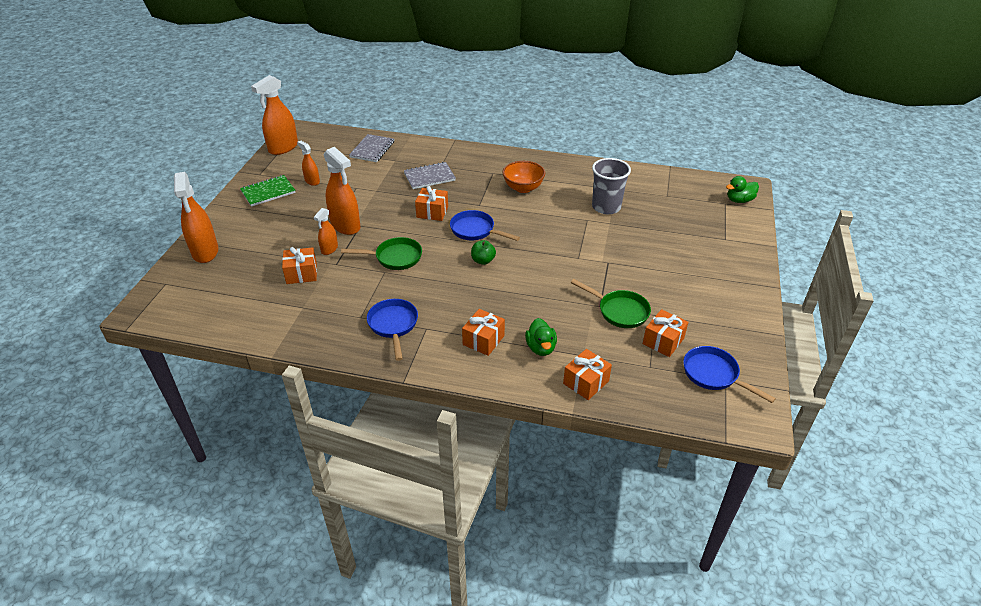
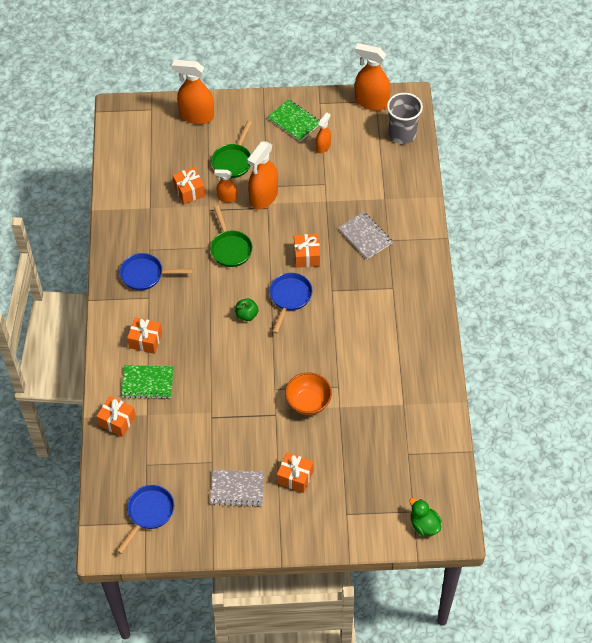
camera: 75 degrees right, 15 degrees up
(205, 252) = (196, 116): orange spray bottle -> orange spray bottle turned 45 degrees clockwise
(372, 149) = (397, 173): grey notebook -> grey notebook (237, 489)
(393, 325) = (145, 275): blue pan -> blue pan turned 150 degrees counterclockwise
(523, 188) = (374, 320): orange bowl -> orange bowl (308, 402)
(541, 348) = (147, 382): green duck -> green notebook
(606, 207) = (366, 400): grey cup -> grey cup (402, 134)
(619, 311) = (209, 433): green pan -> green pan (233, 161)
(663, 341) = (179, 471): orange gift -> orange gift (295, 477)

